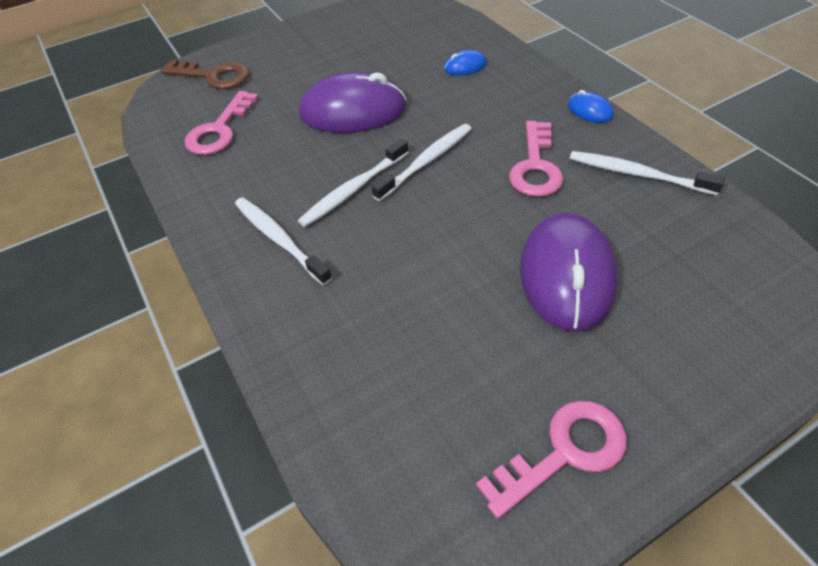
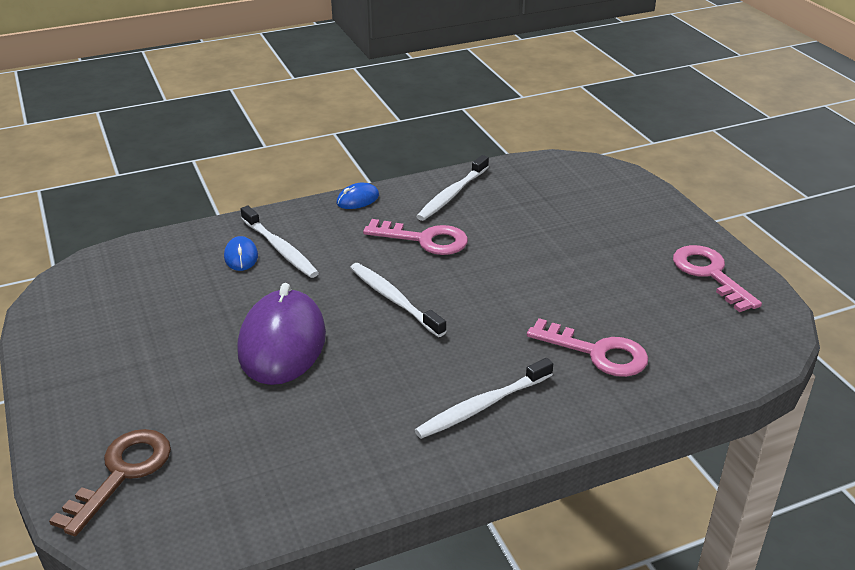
camera: 85 degrees left, 15 degrees down
(219, 130) = (263, 461): pink key -> pink key (597, 352)
(353, 189) = (421, 350): white toothbrush -> white toothbrush (280, 249)
(566, 275) = (557, 246): purple mouse -> none

